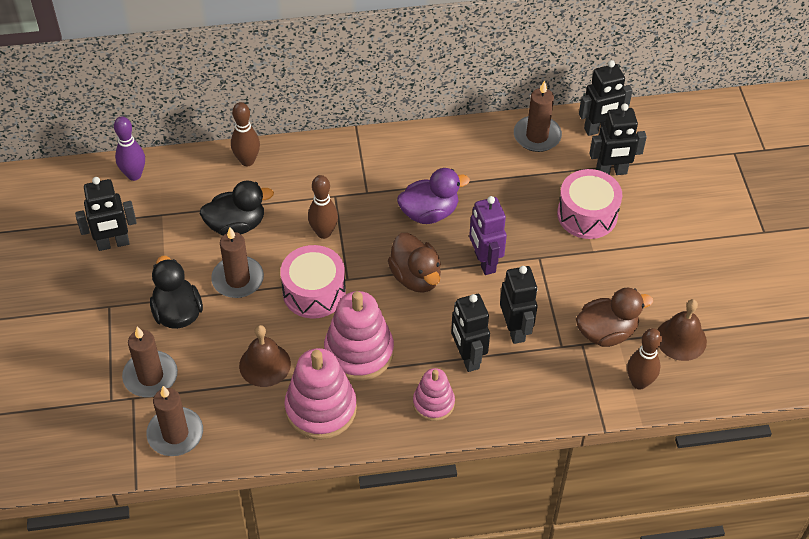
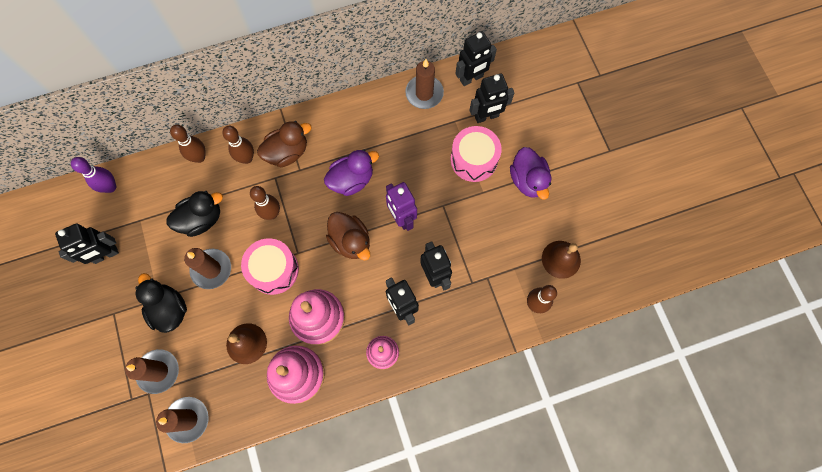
camera: 10 degrees left, 20 degrees up
(304, 170) = (246, 158): none -> brown bowling pin
(606, 332) = (504, 264): brown duck -> brown duck (287, 152)
(652, 247) = (528, 180): none -> purple duck

